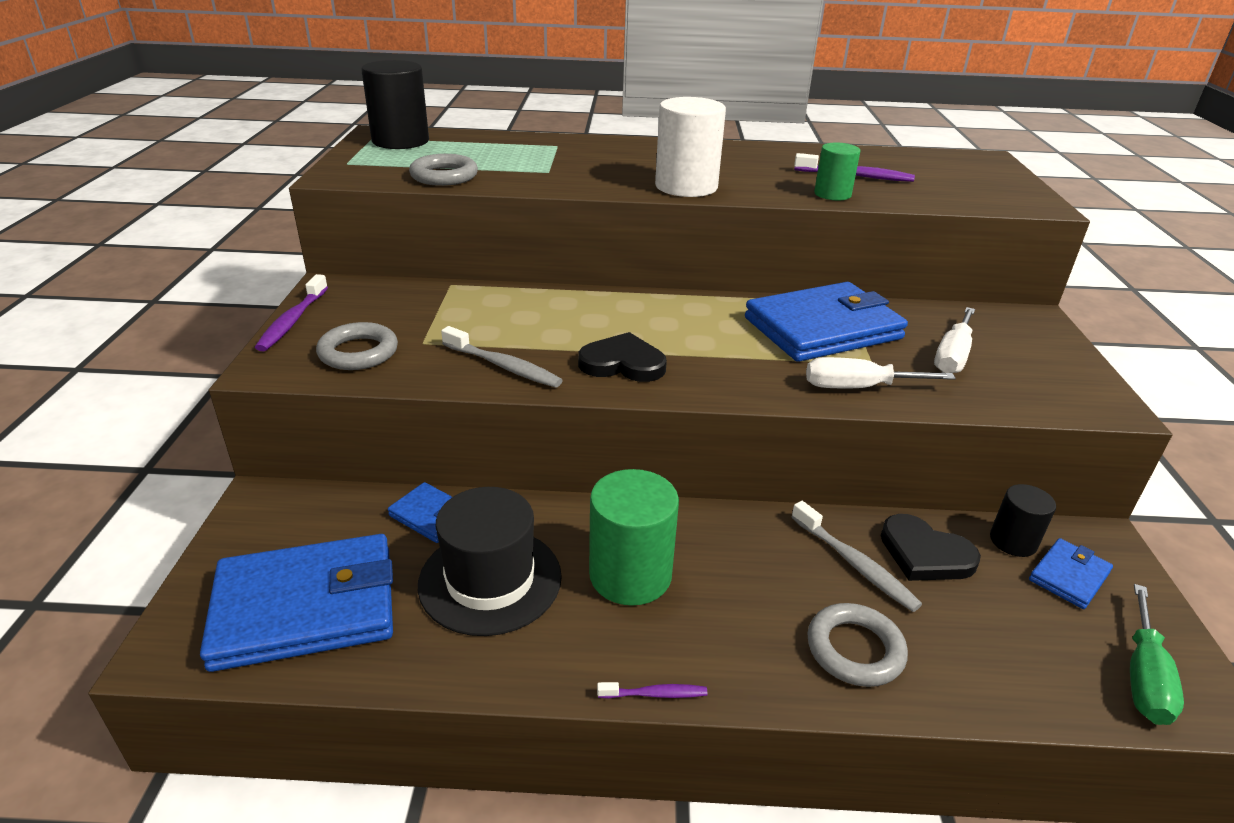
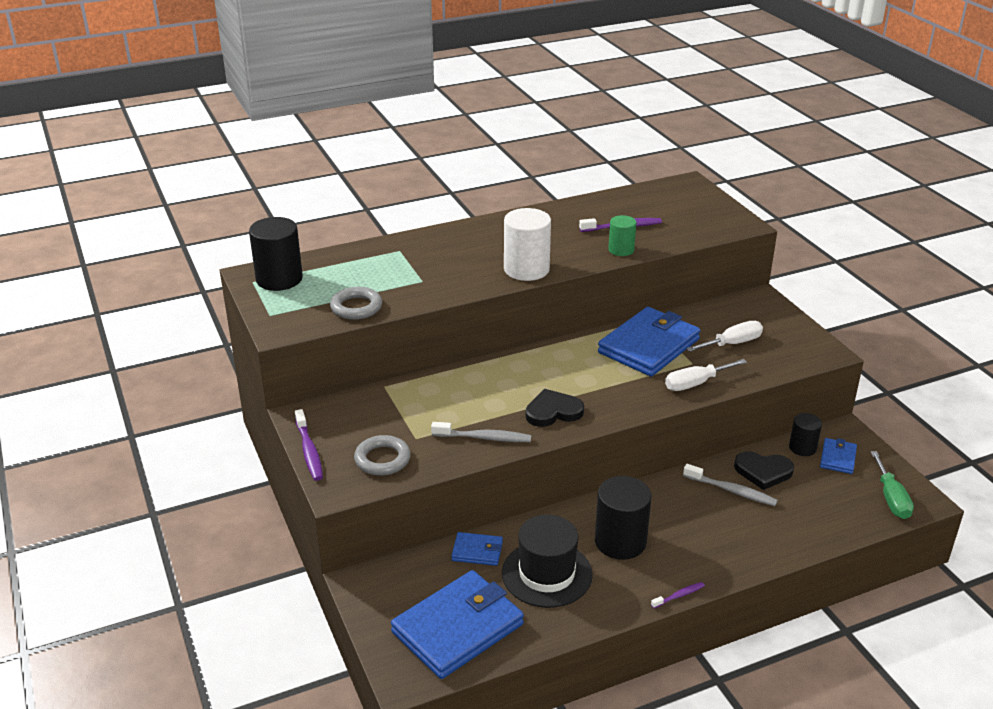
camera: 25 degrees left, 0 degrees up
(630, 575) = (620, 541): green cylinder -> black cylinder
(855, 649) = (758, 536): grey ring -> none
(952, 356) = (732, 343): white screwdriver -> white screwdriver turned 120 degrees counterclockwise

